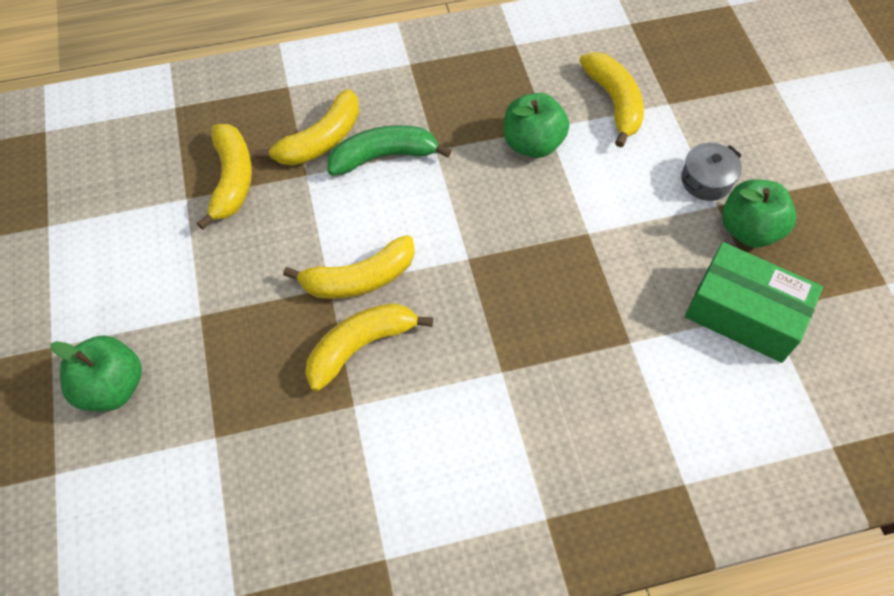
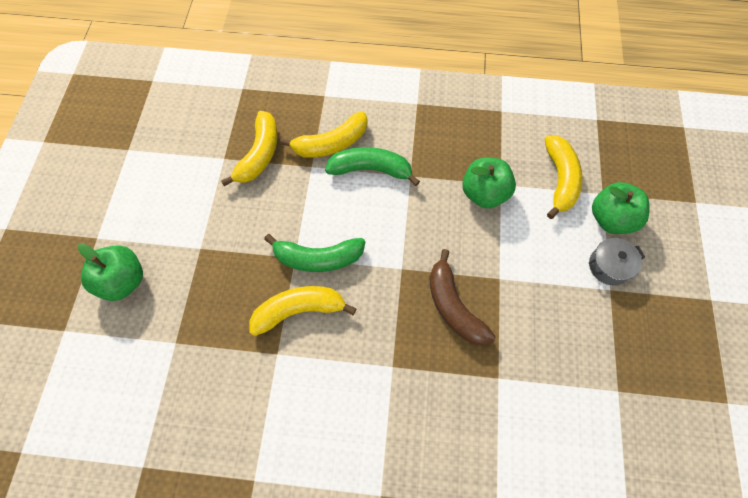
camera: 20 degrees right, 5 degrees up
(359, 279) = (318, 258): yellow banana -> green banana
(547, 281) = (453, 306): none -> brown banana
(744, 314) = (597, 387): green box -> none
(749, 229) = (628, 318): green apple -> green apple (610, 219)

